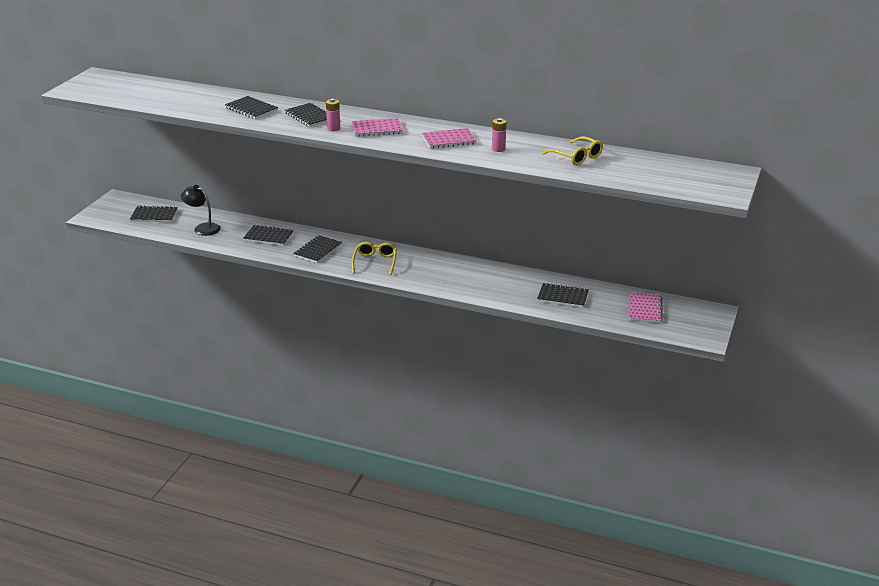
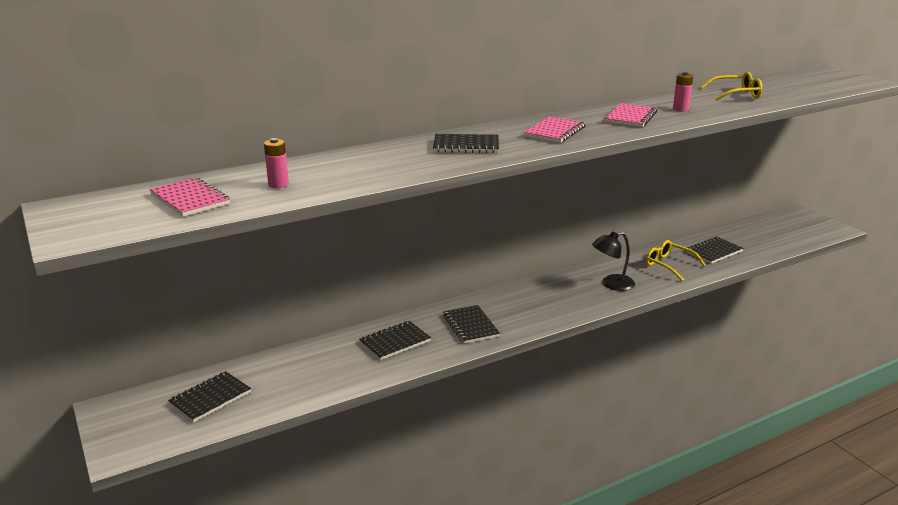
camera: 50 degrees left, 5 degrees down
(203, 228) = (304, 375): black lamp -> black lamp (612, 284)
(251, 109) = (388, 162): black notebook -> none
(333, 128) = (521, 145): pink battery -> pink battery (278, 184)
(375, 262) = (540, 306): yellow glasses -> yellow glasses (669, 265)
(645, 309) = (768, 231): pink notebook -> pink notebook (190, 199)

